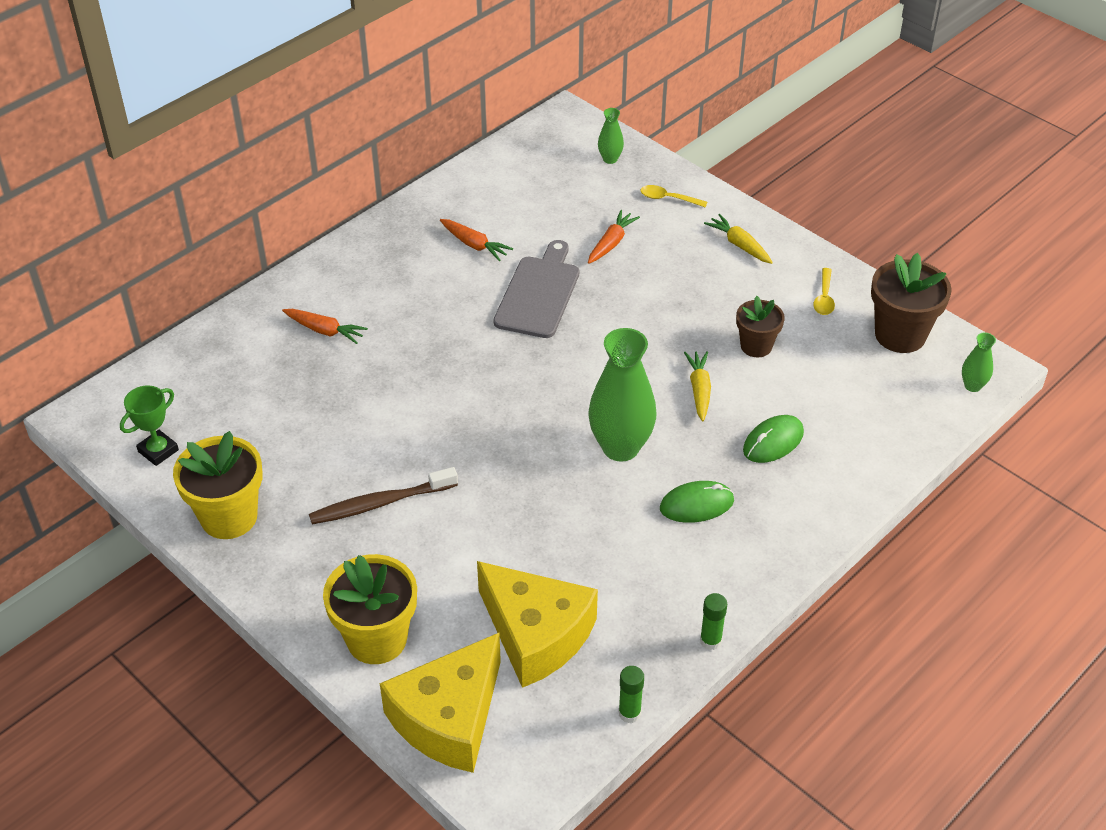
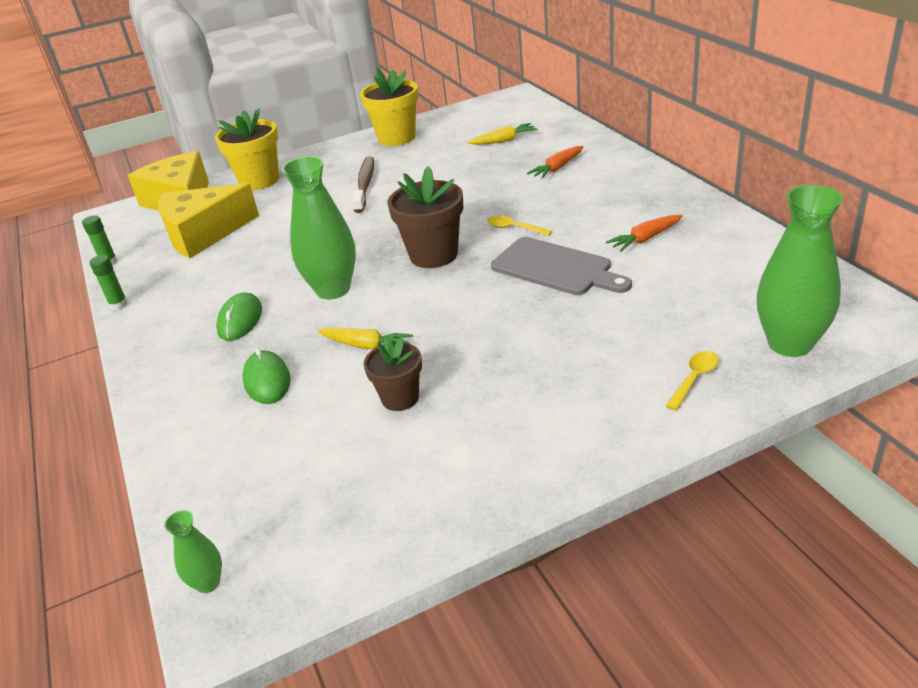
camera: 115 degrees right, 10 degrees down
(158, 451) = (470, 117): green trophy -> none
(610, 159) = (790, 344): green vase -> green vase, size x2.15
(611, 243) = (619, 322): orange carrot -> none
(739, 245) = (580, 423): yellow carrot -> yellow carrot (504, 141)
(824, 298) = (446, 479): yellow spoon -> yellow spoon (514, 228)
(900, 335) = (339, 536): brown flower pot -> brown flower pot (433, 255)

